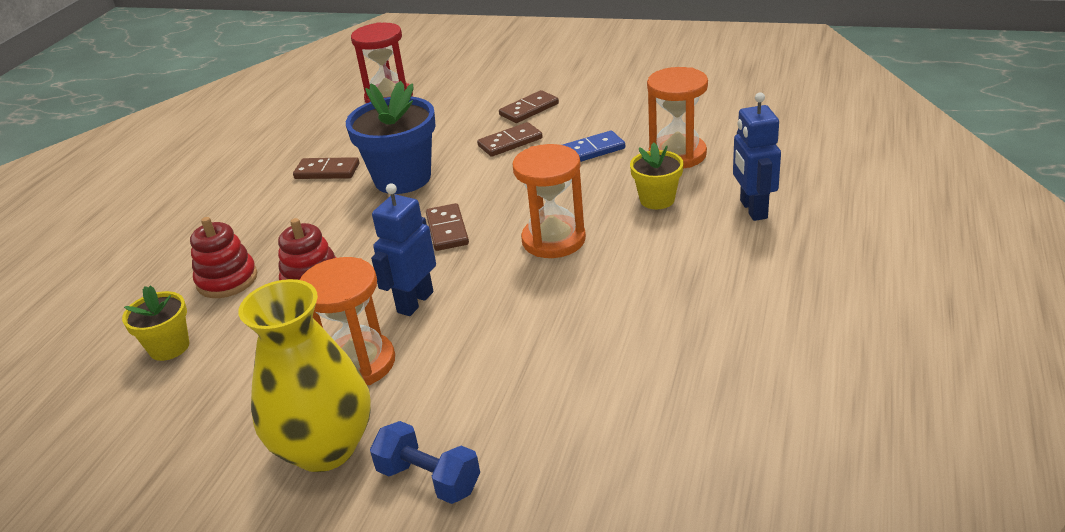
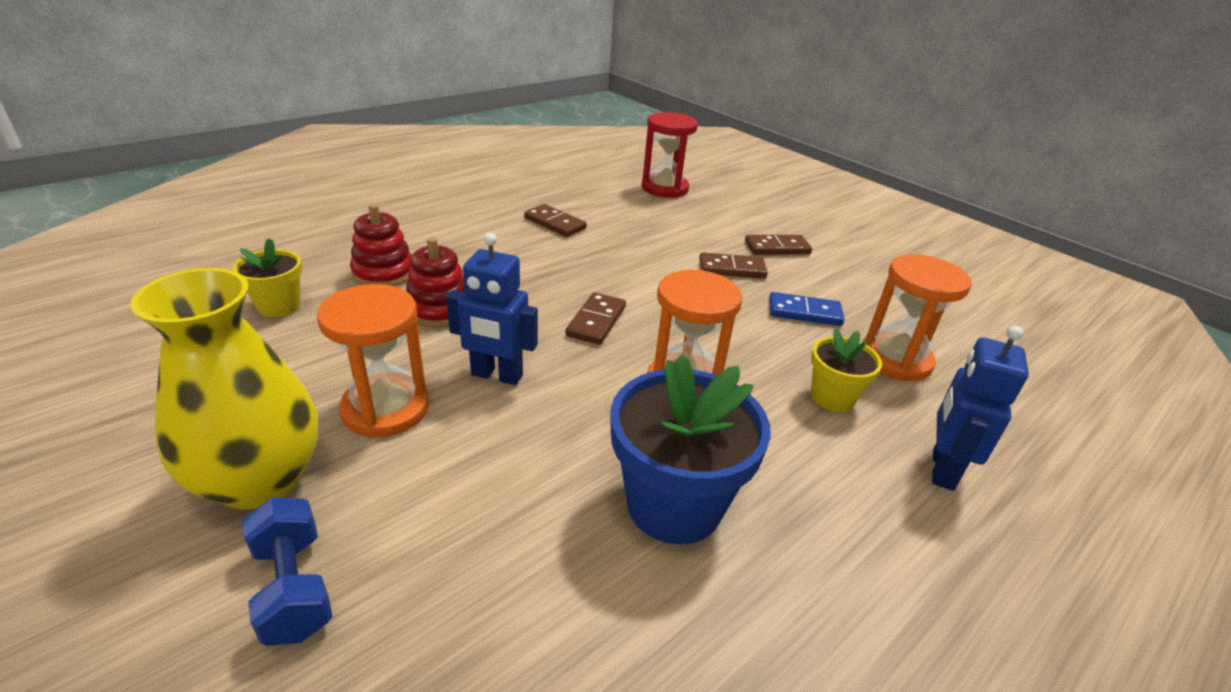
camera: 25 degrees right, 0 degrees up
(402, 178) = (607, 257): blue flower pot -> blue flower pot (674, 504)
(415, 302) = (496, 375): blue robot -> blue robot turned 135 degrees counterclockwise

